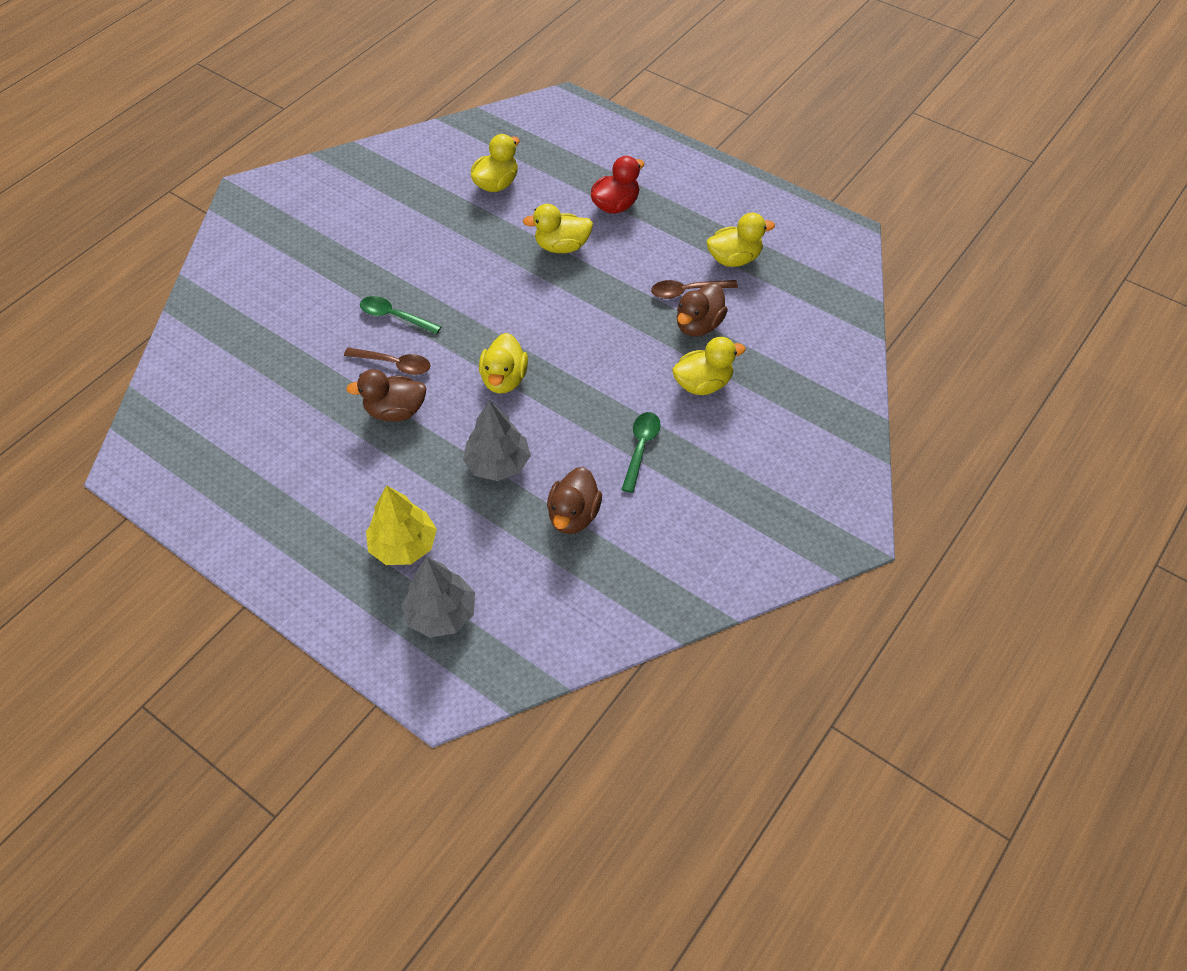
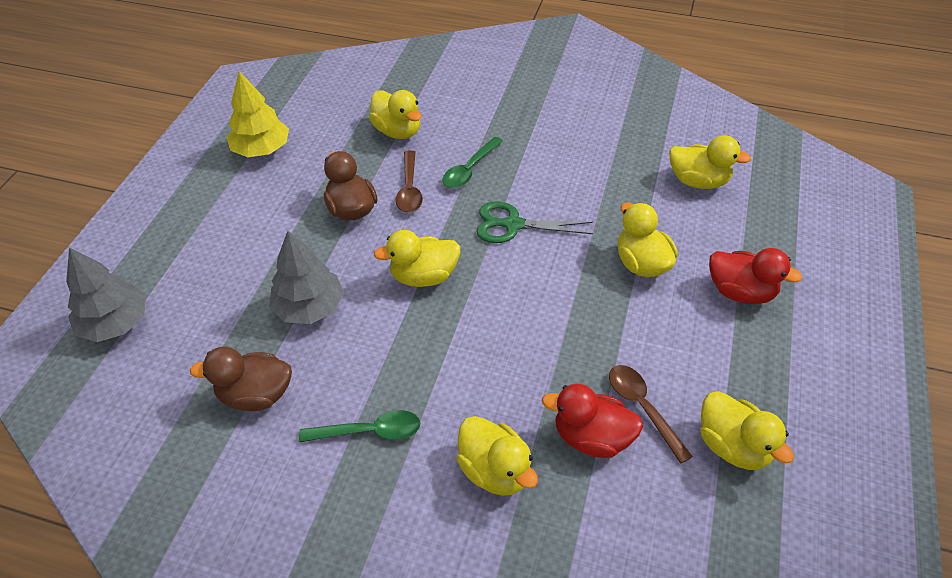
camera: 70 degrees right, 5 degrees down
(308, 354) = (398, 131): none -> yellow duck
(395, 317) = (470, 169): green spoon -> green spoon turned 150 degrees counterclockwise
(404, 545) = (192, 269): yellow tree -> yellow tree (261, 150)
(479, 307) = (513, 225): none -> green scissors
(699, 325) = (591, 437): brown duck -> red duck

